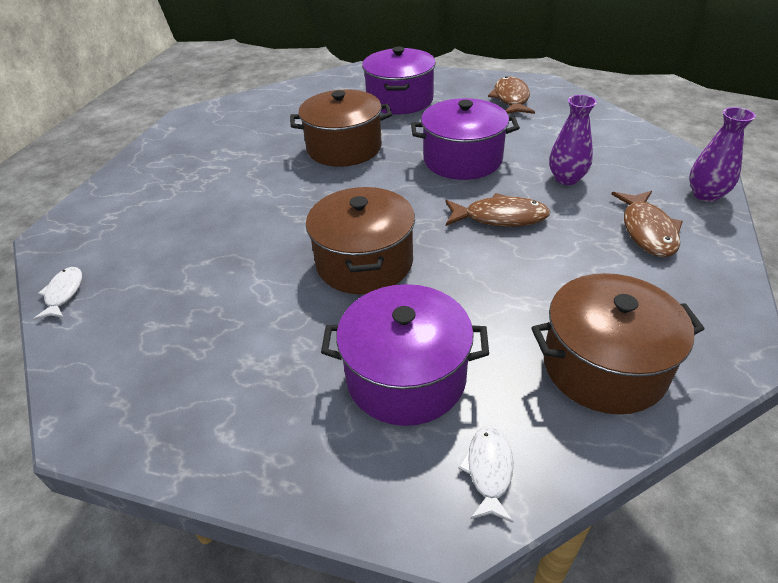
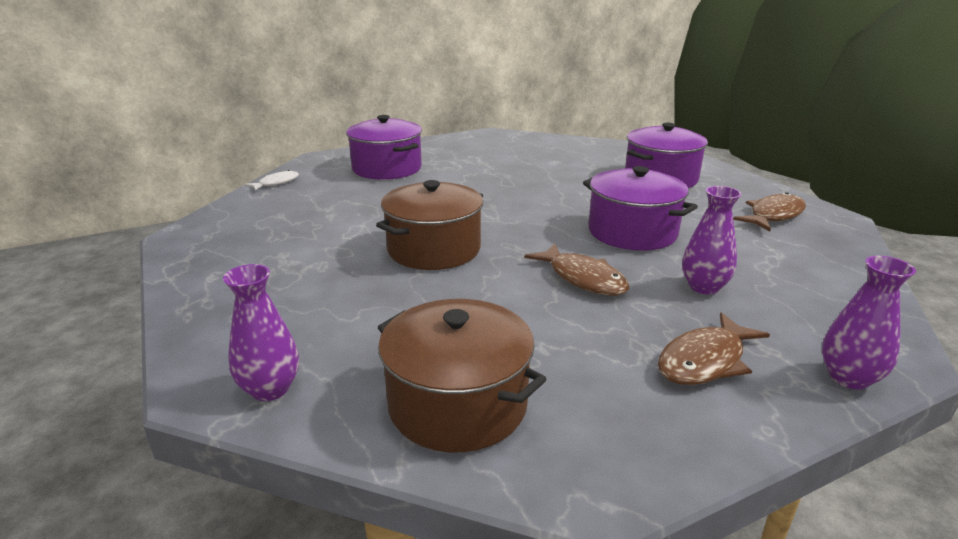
camera: 45 degrees right, 15 degrees down
(344, 148) = (554, 187): brown pot -> none
(406, 376) = (332, 315): purple pot -> purple pot (387, 168)
(489, 470) = (270, 389): white fish -> purple vase

